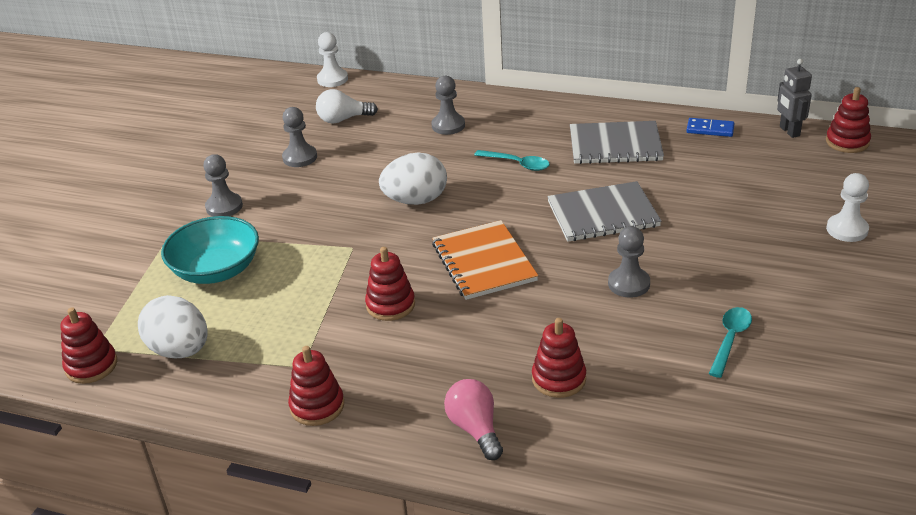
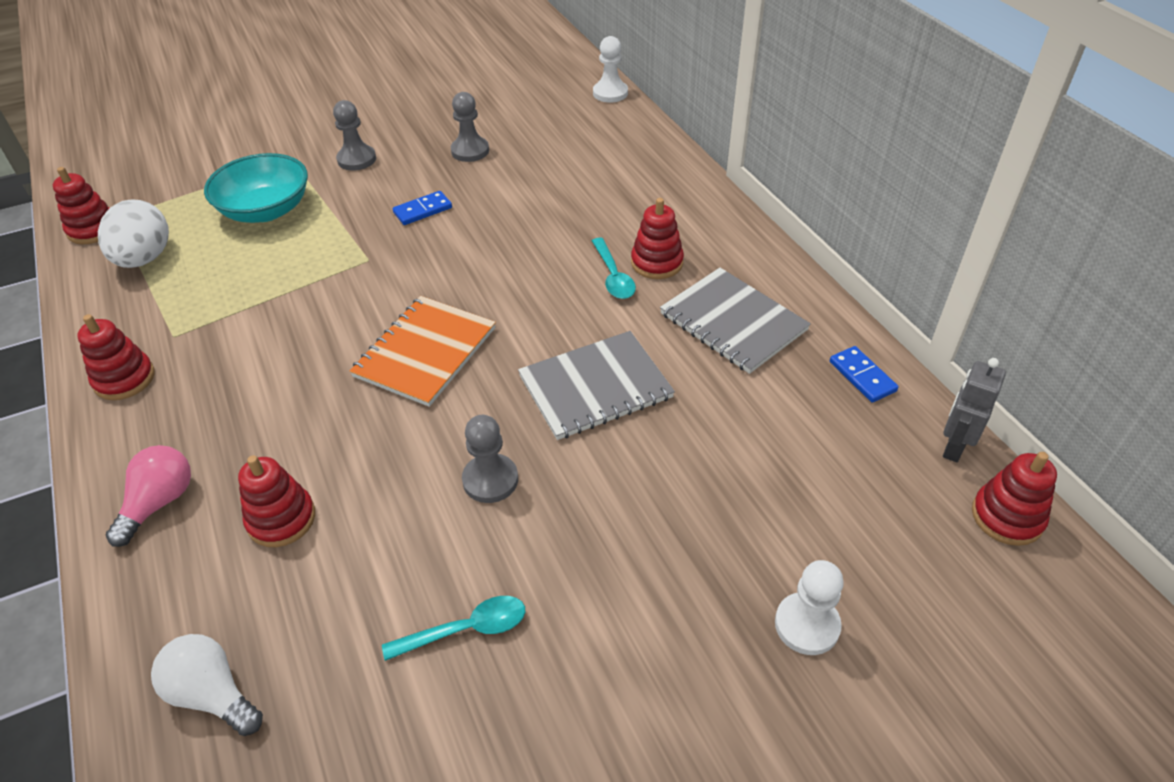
camera: 45 degrees right, 10 degrees up
(334, 204) = (422, 210): none -> blue domino
(343, 119) = (556, 136): white light bulb -> white light bulb (213, 694)
(390, 305) = (304, 334): red stacking toy -> red stacking toy (657, 262)
(415, 200) = (479, 251): white egg -> none
(448, 125) = (623, 197): grey pawn -> none
(603, 214) = (595, 387): grey notebook -> grey notebook turned 60 degrees counterclockwise

